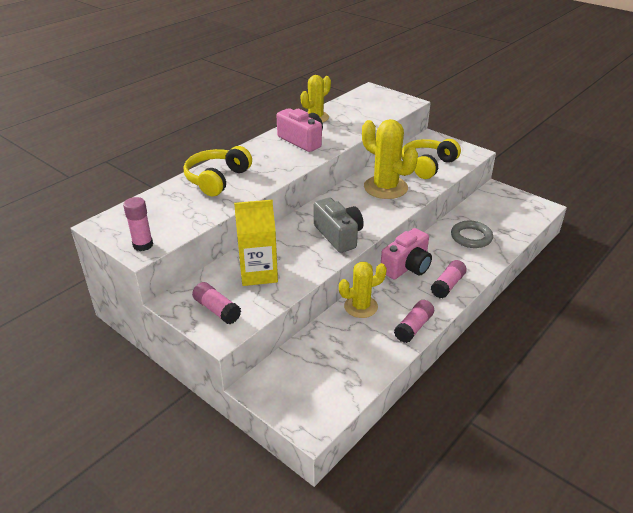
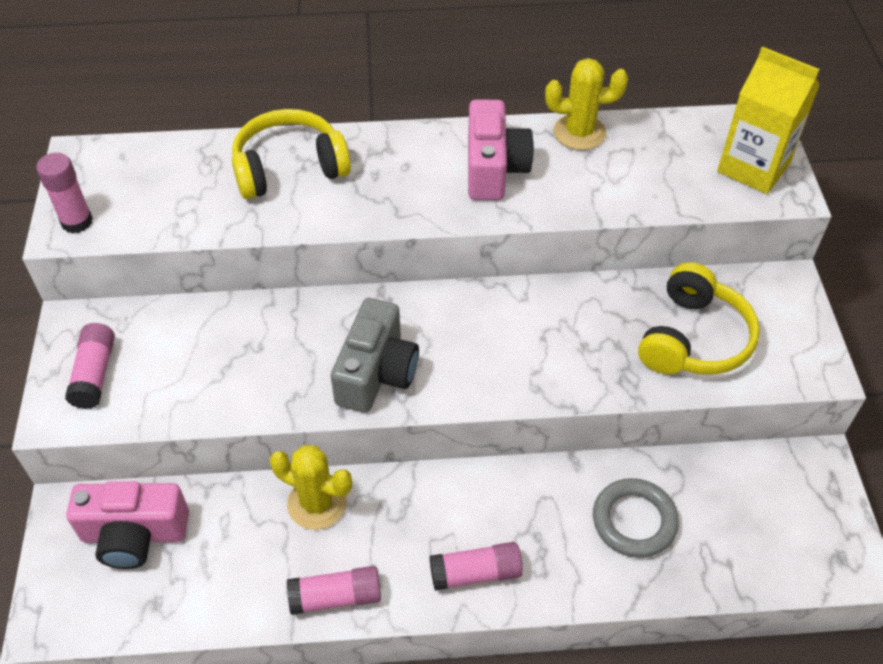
camera: 45 degrees right, 15 degrees up
(258, 273) = (204, 355): yellow carton -> yellow carton (753, 167)
(385, 187) = (562, 335): yellow cactus -> none
(407, 267) = (463, 492): pink camera -> pink camera (134, 534)
(427, 165) = (694, 339): yellow headphones -> yellow headphones turned 120 degrees clockwise

